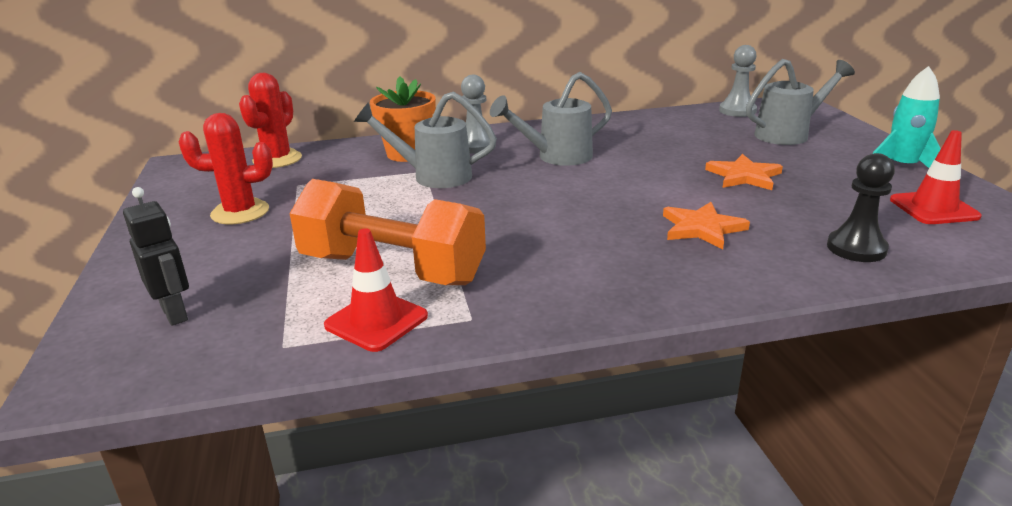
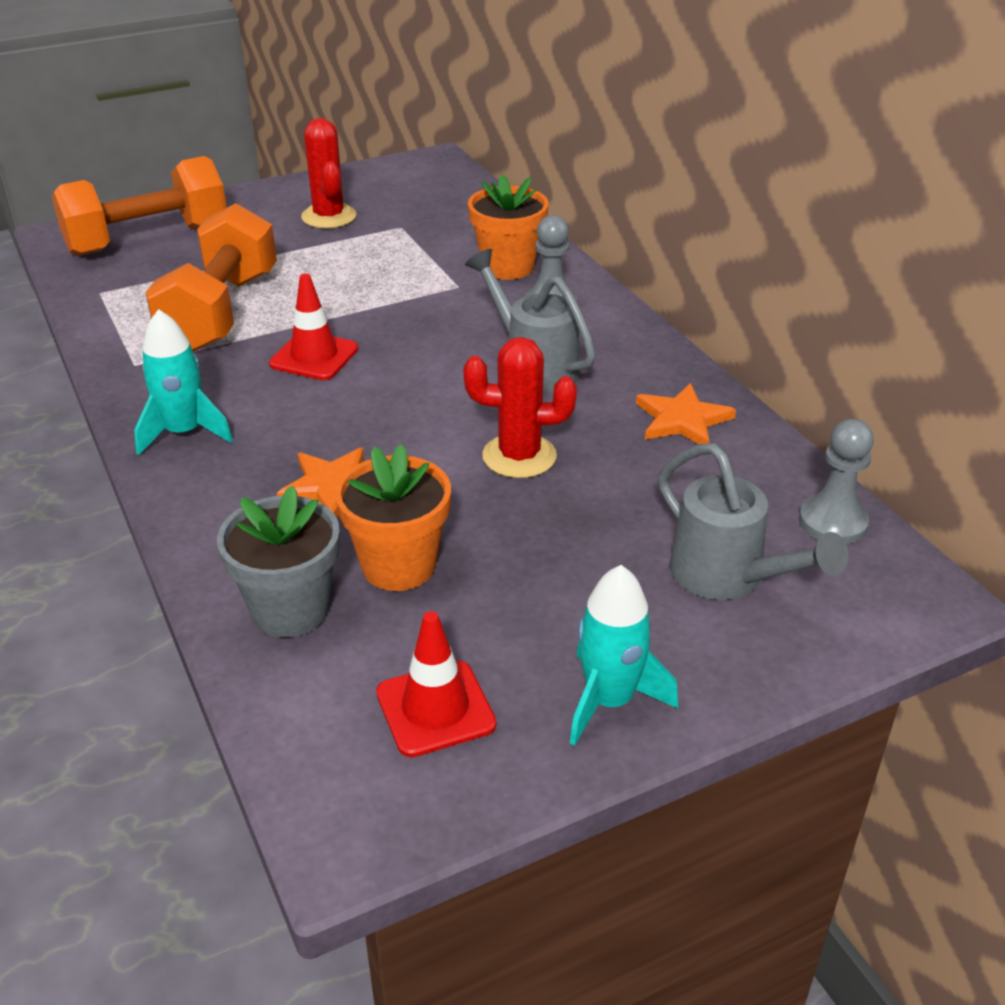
camera: 75 degrees right, 10 degrees up
(175, 313) = (148, 240): black robot -> orange dumbbell
(277, 159) = (464, 201): red cactus -> red cactus (519, 456)
(376, 321) = (132, 322): red traffic cone -> red traffic cone (314, 356)
(432, 176) = (443, 293): grey watering can -> none
(612, 290) = (184, 432): none -> turquoise rocket
(744, 176) = (514, 523): orange star -> orange star (682, 420)
(796, 211) = (398, 566): none -> orange flower pot
(856, 248) = (290, 610): black pawn -> grey flower pot

